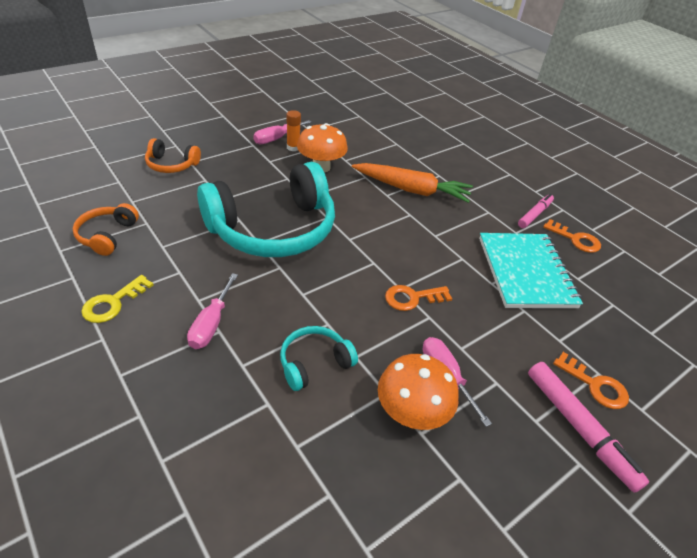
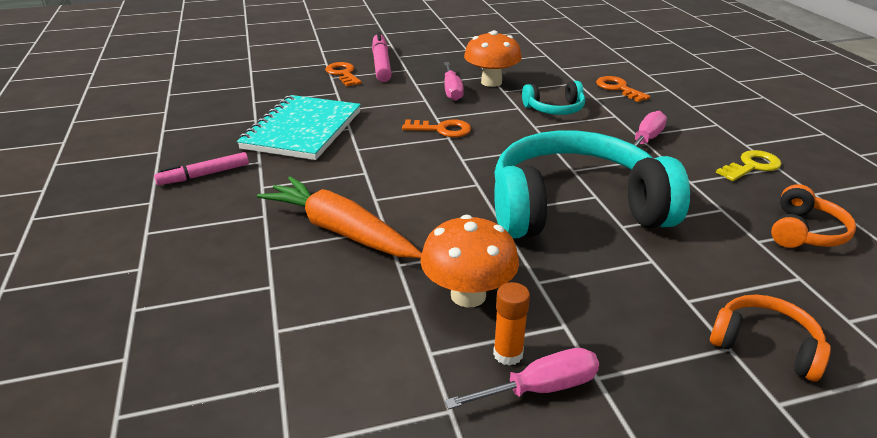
camera: 155 degrees left, 10 degrees down
(575, 239) = (199, 145): orange key -> orange key (618, 88)

